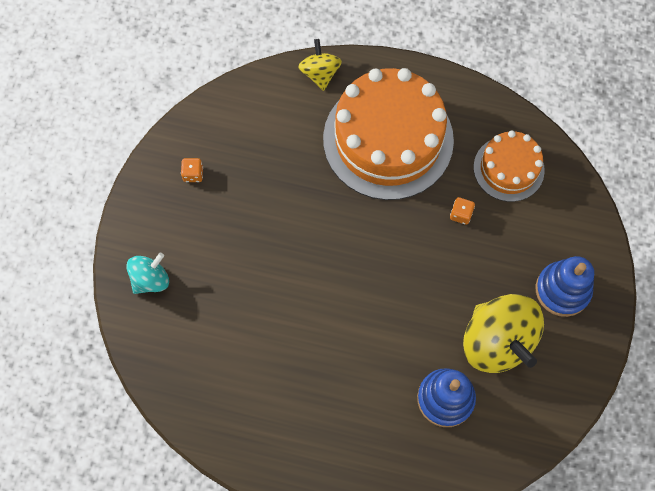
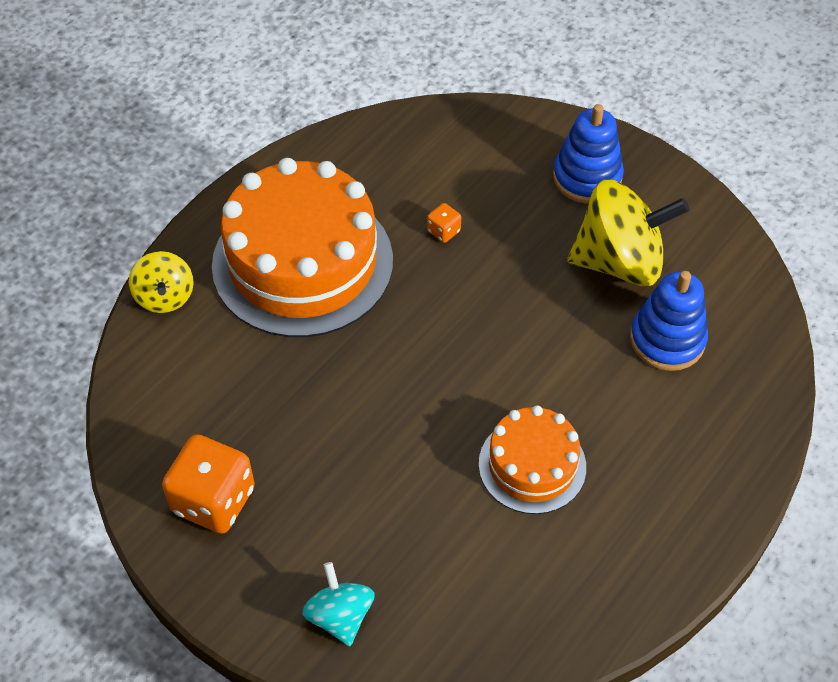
camera: 65 degrees left, 15 degrees down
(193, 174) = (214, 500): orange dice -> orange dice, size x2.23
(320, 73) = (165, 297): yellow spinning top -> yellow spinning top turned 120 degrees counterclockwise
(508, 168) = (412, 164): orange cake -> orange cake (532, 465)

